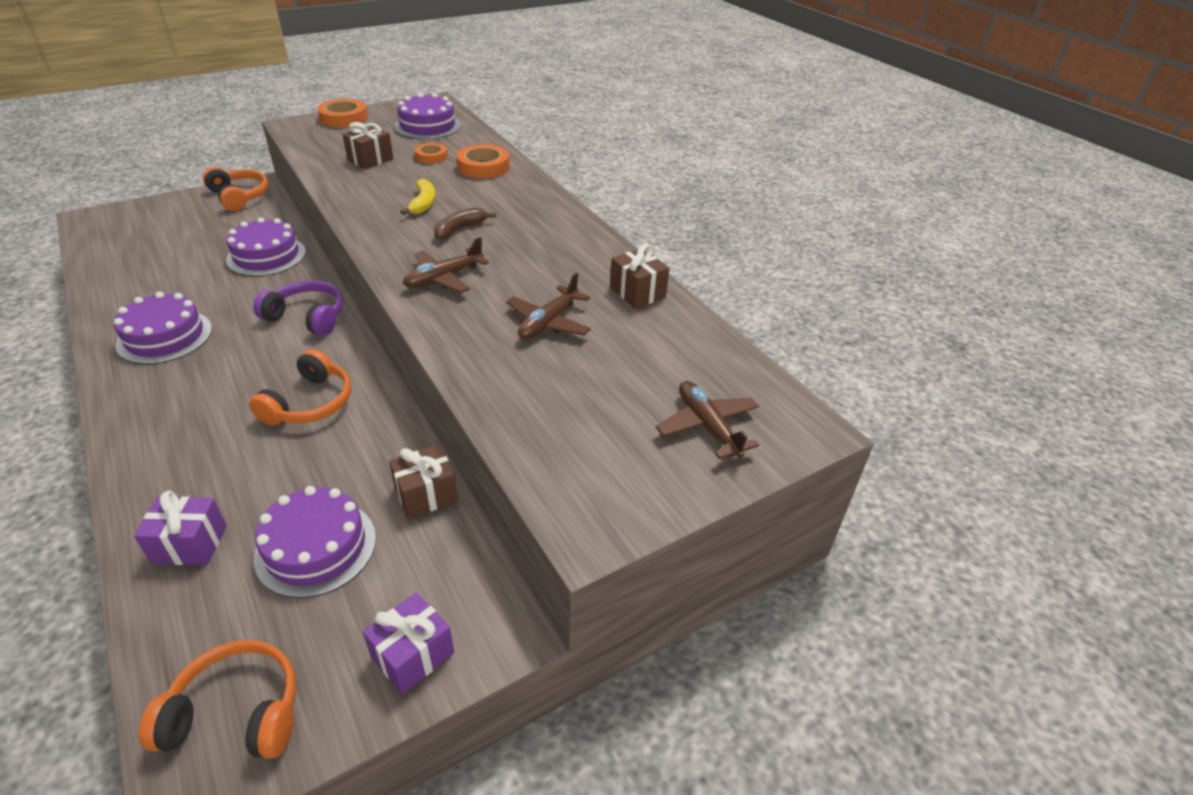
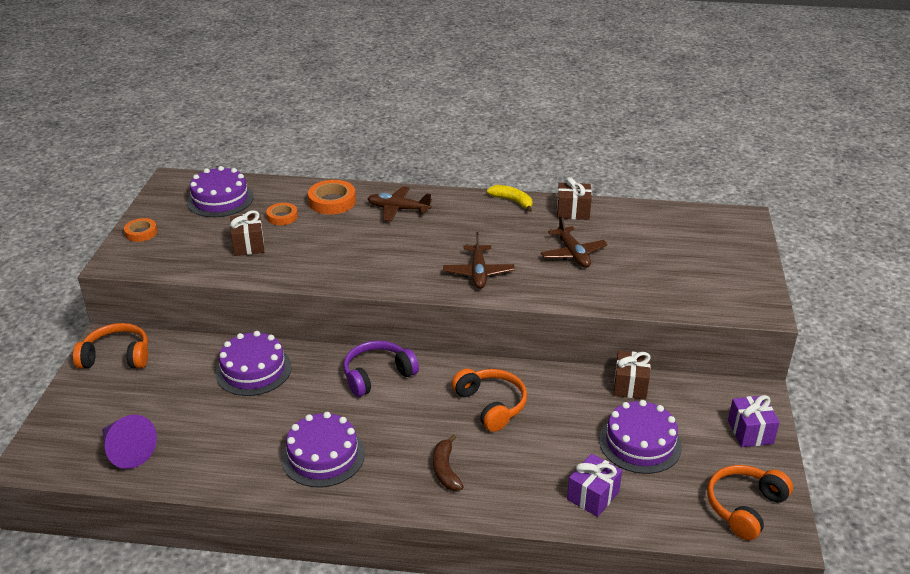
camera: 50 degrees left, 5 degrees down
(121, 247) = (127, 451): none -> purple cone
(344, 118) = (141, 233): orange tape -> orange tape, size x0.63
(423, 203) = (359, 246): yellow banana -> yellow banana (512, 201)
(460, 229) = (417, 244): brown banana -> brown banana (445, 470)
(707, 426) = (716, 244): brown plane -> brown plane (398, 209)

